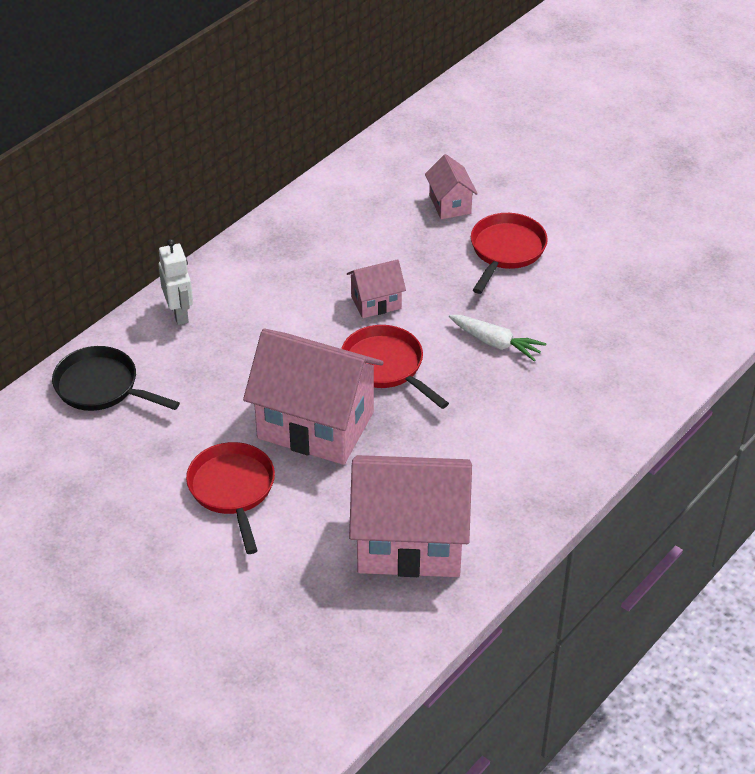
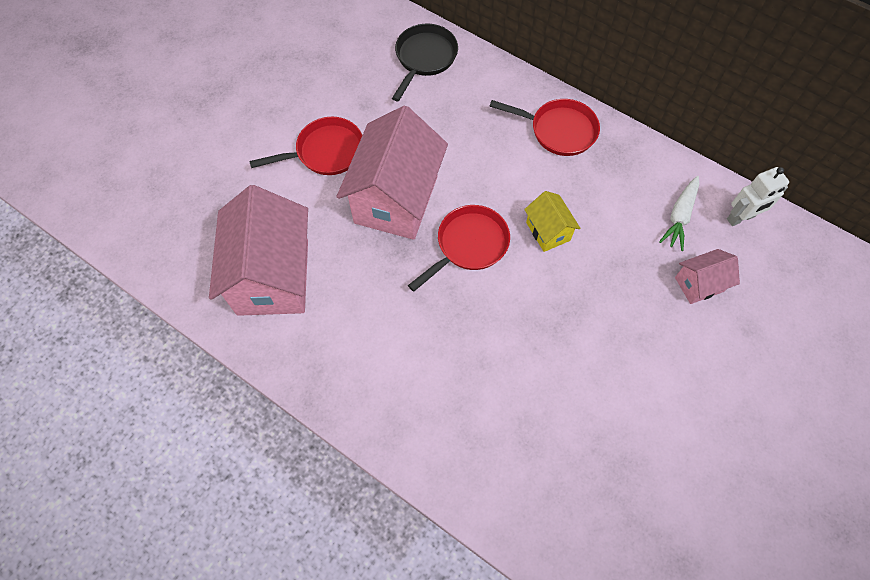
camera: 85 degrees right, 20 degrees up
(179, 313) = (510, 94): white robot -> white robot (741, 218)
(376, 302) = (548, 231): pink house -> yellow house
(495, 343) = (510, 333): white carrot -> white carrot (679, 216)
(506, 251) = (642, 338): red pan -> red pan (558, 130)

